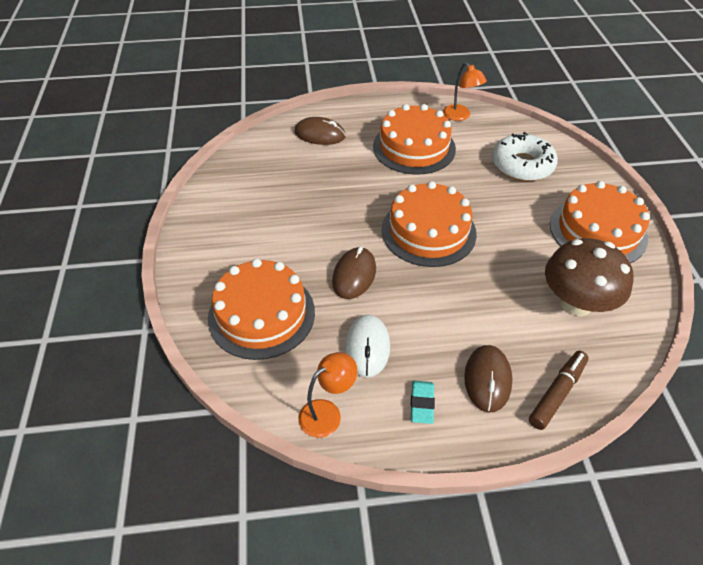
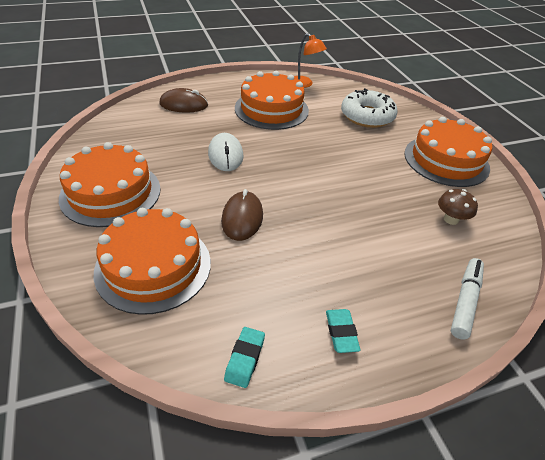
camera: 15 degrees left, 5 degrees down
(327, 413) = (245, 359): orange lamp -> turquoise eraser
(367, 347) = (271, 284): white mouse -> white mouse (225, 155)
(428, 231) = (303, 173): orange cake -> orange cake (110, 193)
(487, 379) = (397, 298): brown mouse -> none
(557, 393) = (465, 301): brown marker -> white marker
(576, 303) = (451, 219): brown mushroom -> brown mushroom, size x0.49

